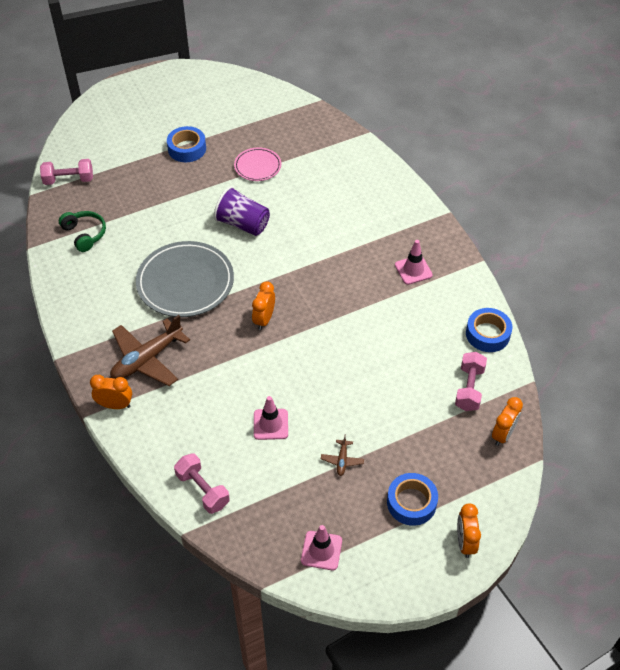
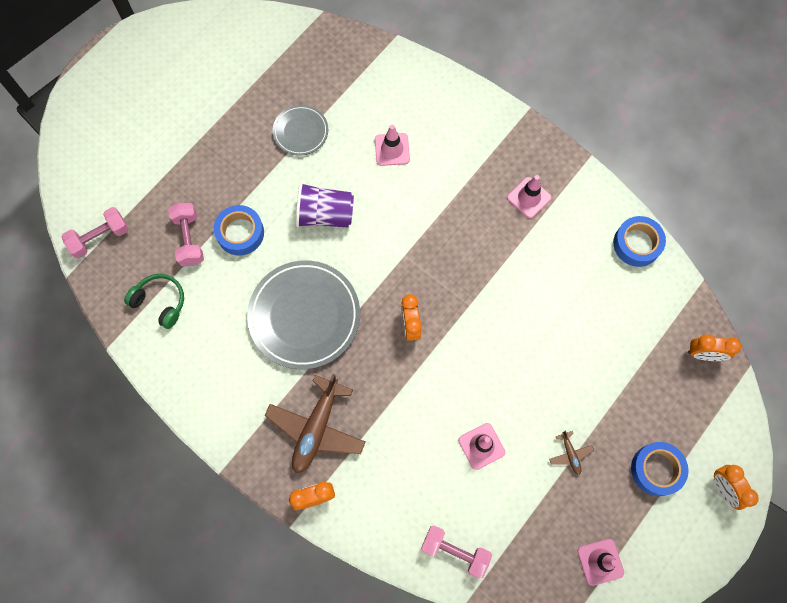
camera: 25 degrees left, 20 degrees up
(187, 149) = (210, 140): blue tape -> blue tape (240, 233)
(257, 166) = (300, 132): pink plate -> grey plate
(321, 201) = (392, 149): none -> pink traffic cone
(469, 388) = (649, 316): pink dumbbell -> pink dumbbell (189, 239)
(503, 434) = (704, 354): orange clock -> orange clock turned 90 degrees clockwise

